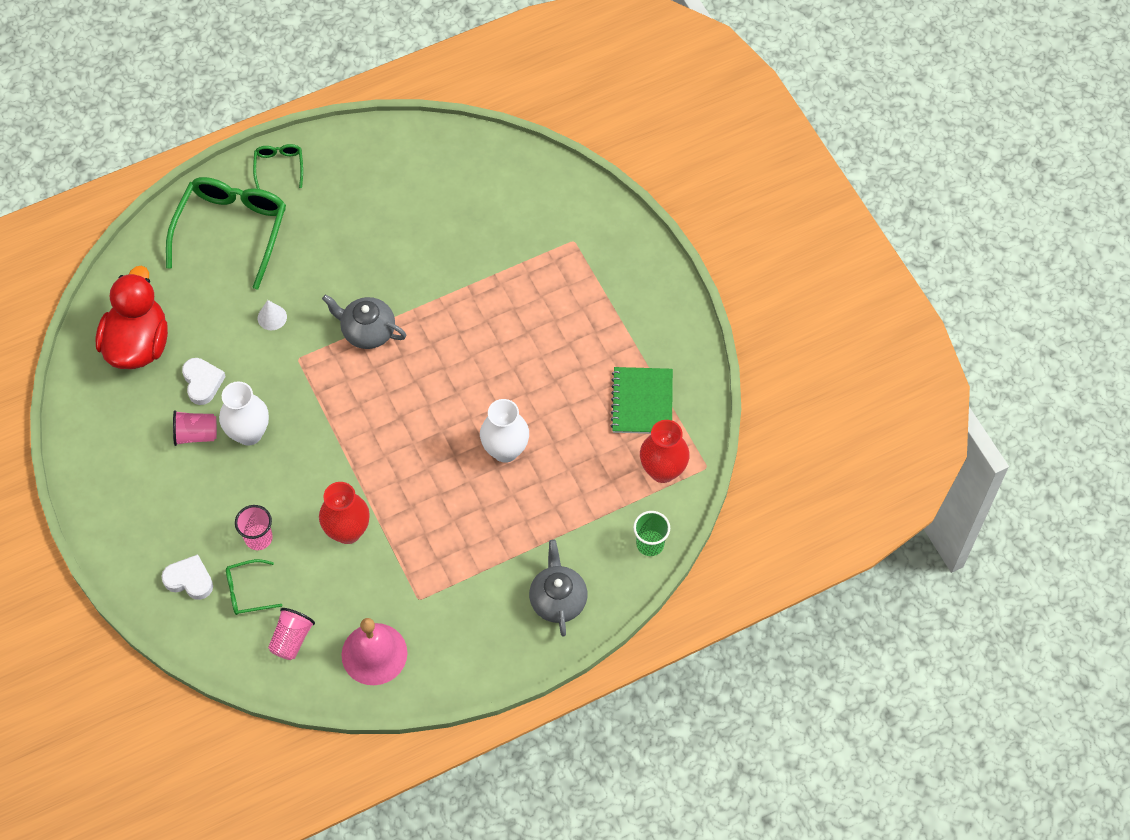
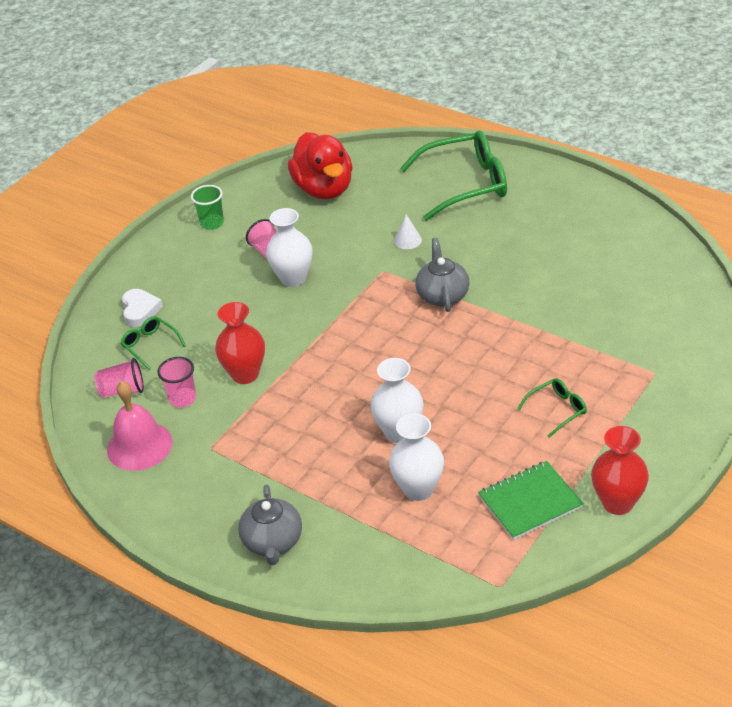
camera: 65 degrees right, 20 degrees down
(138, 344) = (324, 189): red duck -> red duck turned 90 degrees clockwise
(202, 382) = (318, 234): white heart -> none
(258, 538) = (202, 328): pink cup -> pink cup (182, 399)
(279, 166) = (547, 179): green glasses -> green glasses (558, 410)
(558, 599) = (272, 542): grey teapot -> grey teapot turned 120 degrees clockwise
(576, 469) = (418, 489): none -> white vase
(650, 544) = (380, 583): green cup -> green cup (212, 223)
(663, 470) = (468, 553): red vase -> red vase (617, 503)

